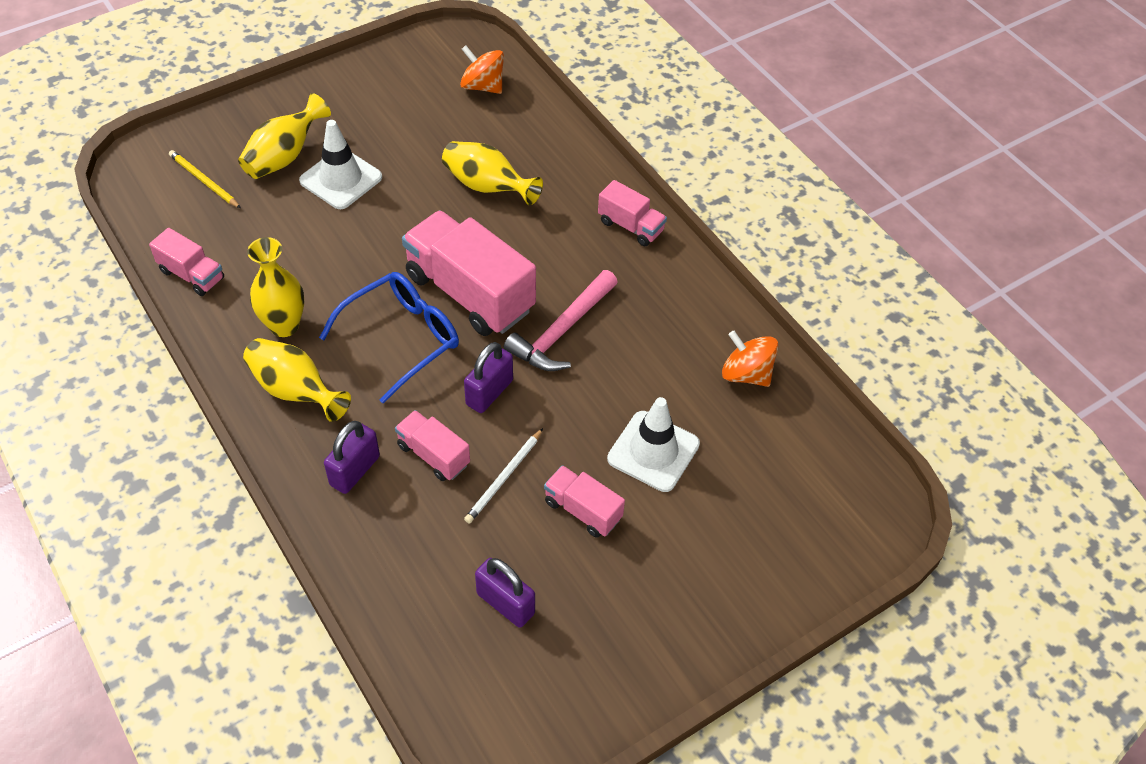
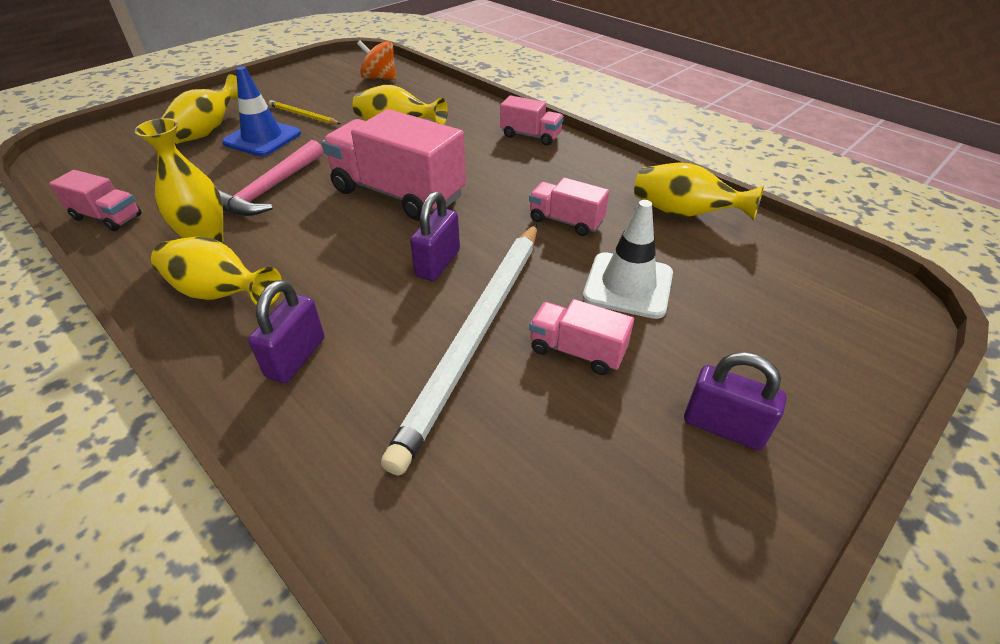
camera: 10 degrees left, 10 degrees down
(204, 181) = (128, 154): yellow pencil -> yellow pencil (303, 115)
(341, 179) = (262, 138): white traffic cone -> blue traffic cone
(402, 338) = (336, 234): blue glasses -> none
(433, 455) = (389, 327): pink truck -> pink truck (566, 221)
(504, 478) = (476, 335): white pencil -> white pencil, size x2.33
(505, 603) = (520, 473): purple padlock -> purple padlock (723, 427)
(562, 331) = (496, 208): pink hammer -> pink hammer (270, 190)
(746, 374) = (684, 213): orange spinning top -> yellow vase

